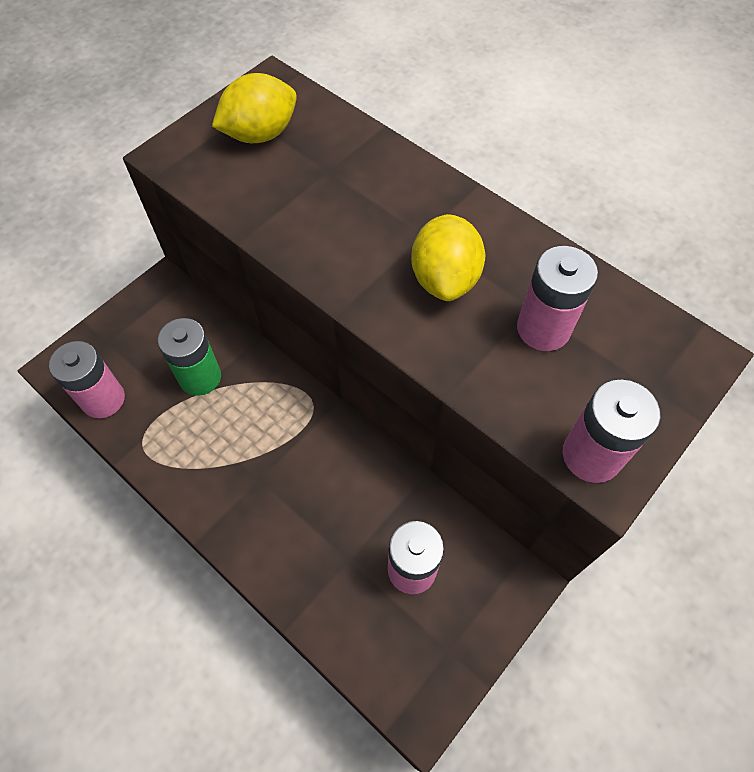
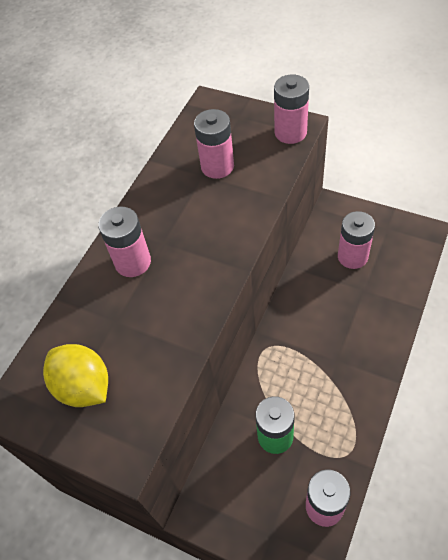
camera: 100 degrees left, 5 degrees down
(404, 199) = (133, 262): none -> pink battery
(444, 279) = (197, 221): yellow lemon -> none

